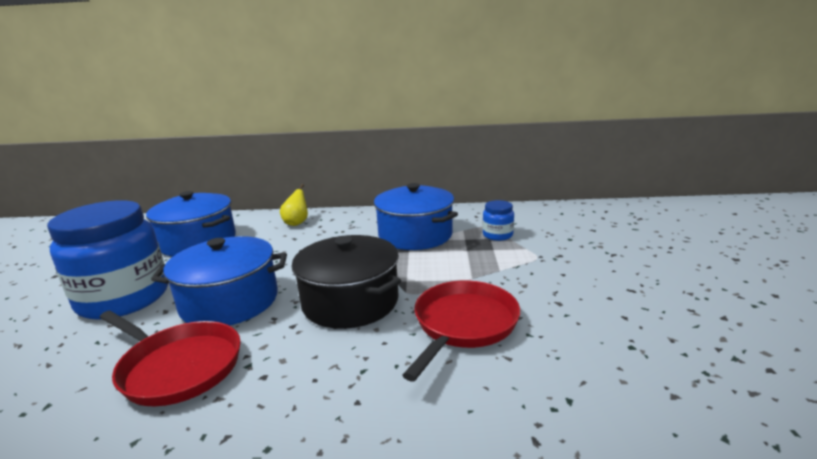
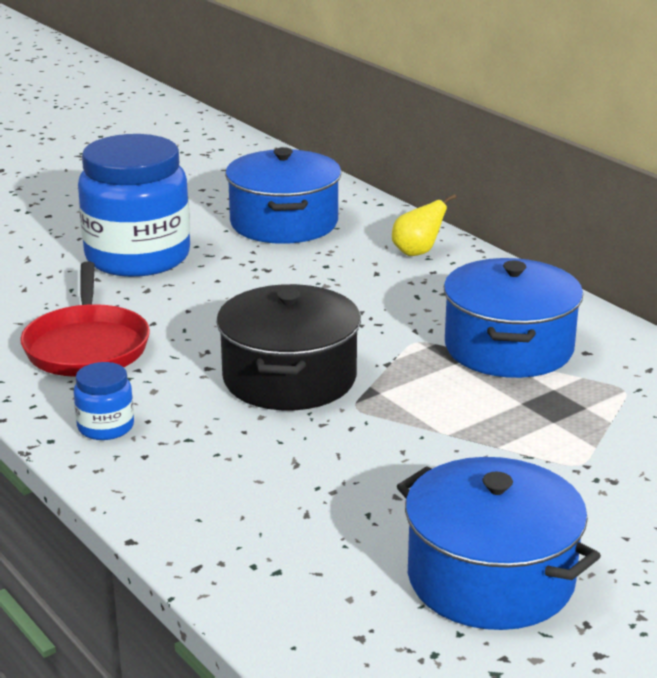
camera: 50 degrees right, 5 degrees up
(230, 301) = (202, 312): blue pot -> blue pot (490, 578)
(463, 324) = (334, 465): red pan -> none
(497, 235) = (606, 410): blue jar -> blue jar (105, 427)

